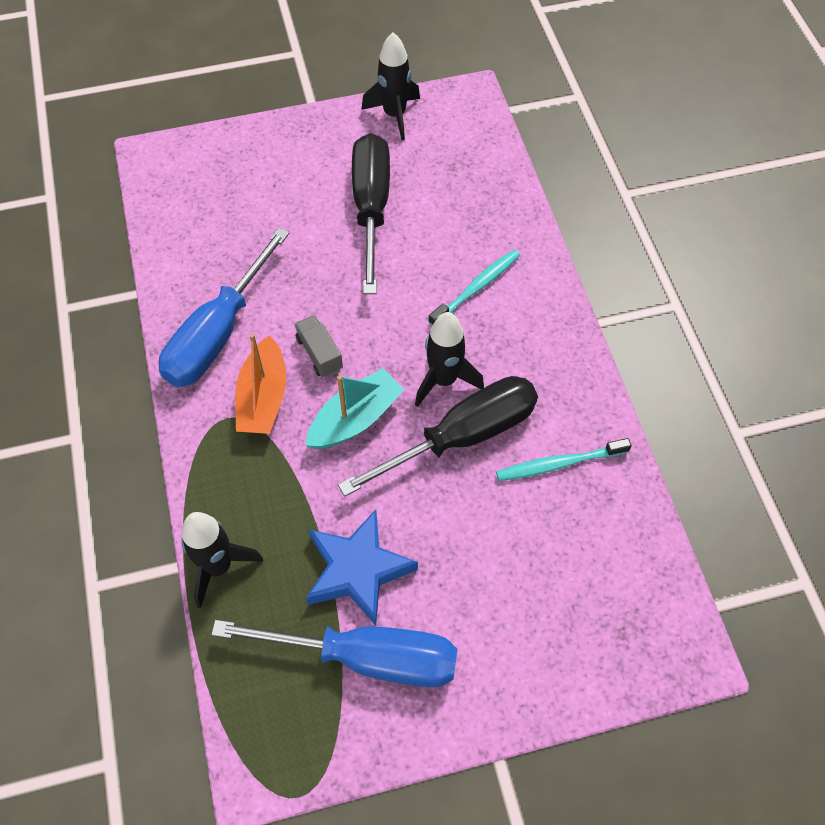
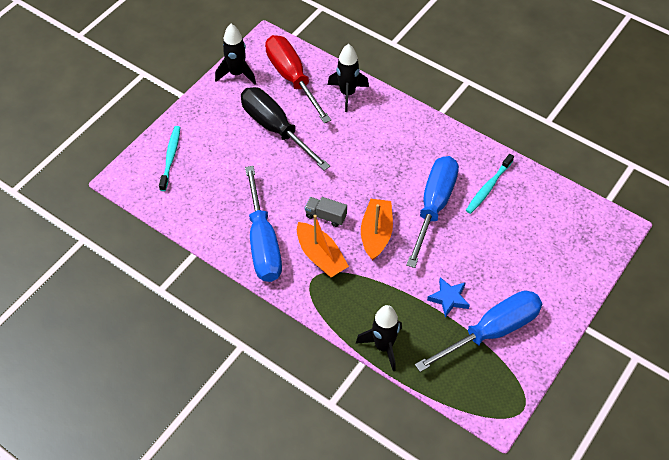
camera: 40 degrees left, 5 degrees down
(355, 419) = (376, 234): turquoise boat -> orange boat
(358, 570) = (448, 298): blue star -> blue star, size x0.60
(444, 380) = (399, 187): black rocket -> black rocket (347, 94)
(453, 159) = (292, 77): none -> red screwdriver
(463, 436) = (434, 205): black screwdriver -> blue screwdriver
(477, 287) = (369, 133): turquoise toothbrush -> turquoise toothbrush (171, 157)

